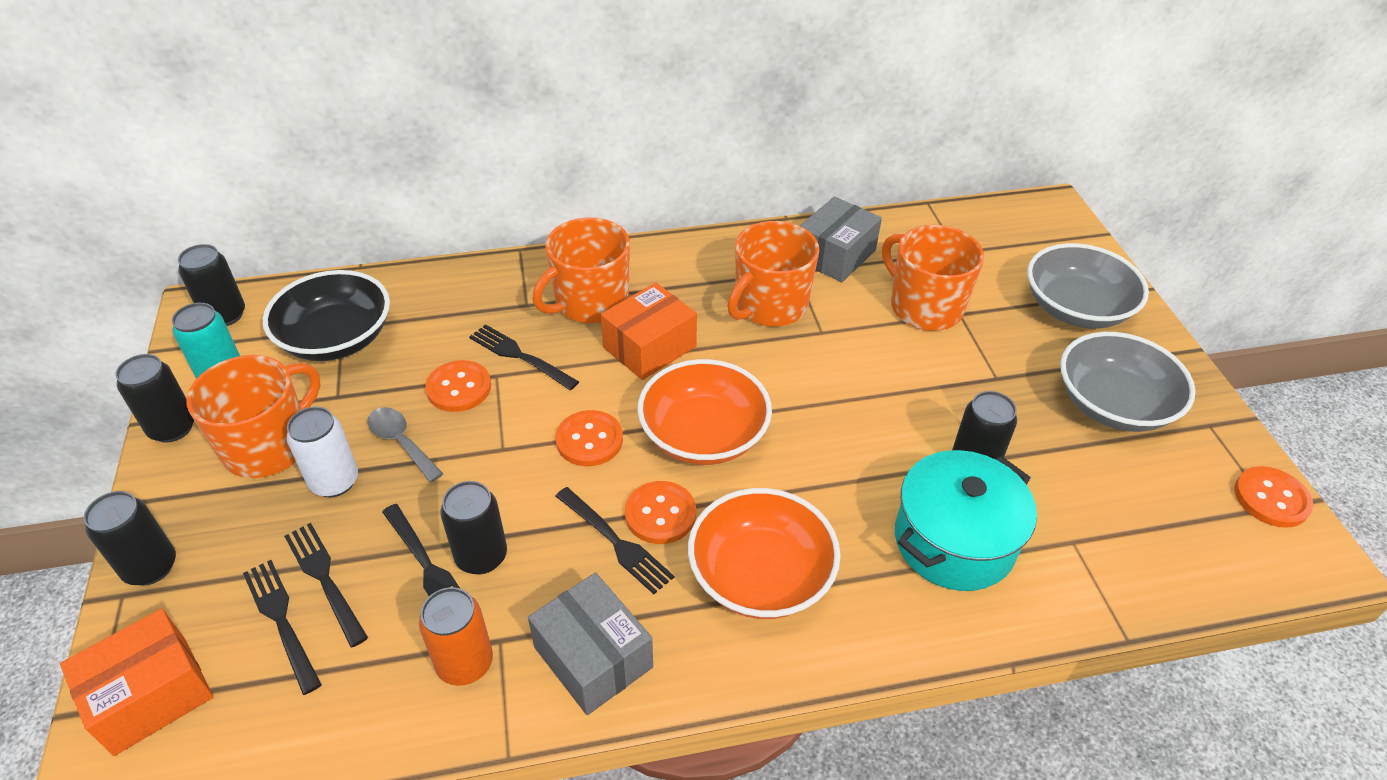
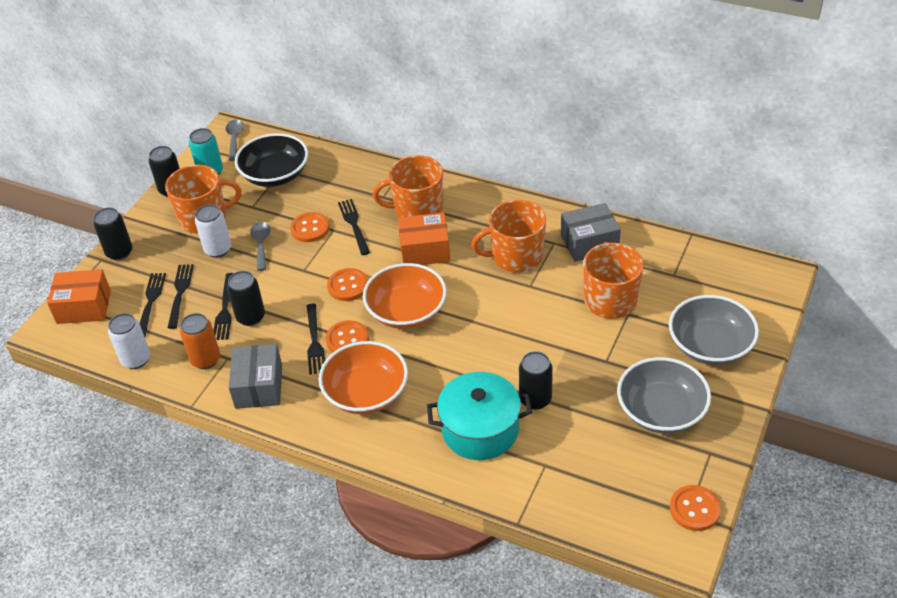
camera: 40 degrees right, 0 degrees up
(225, 315) = (235, 139): black can -> grey spoon
(335, 733) = (136, 359): none -> white can

